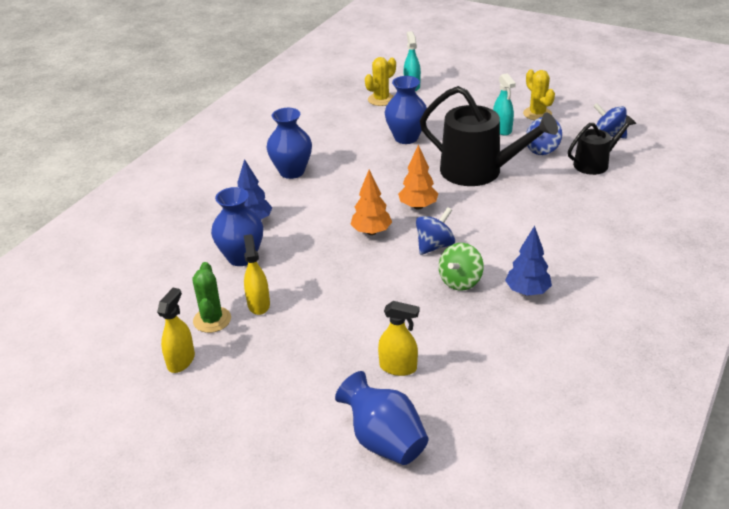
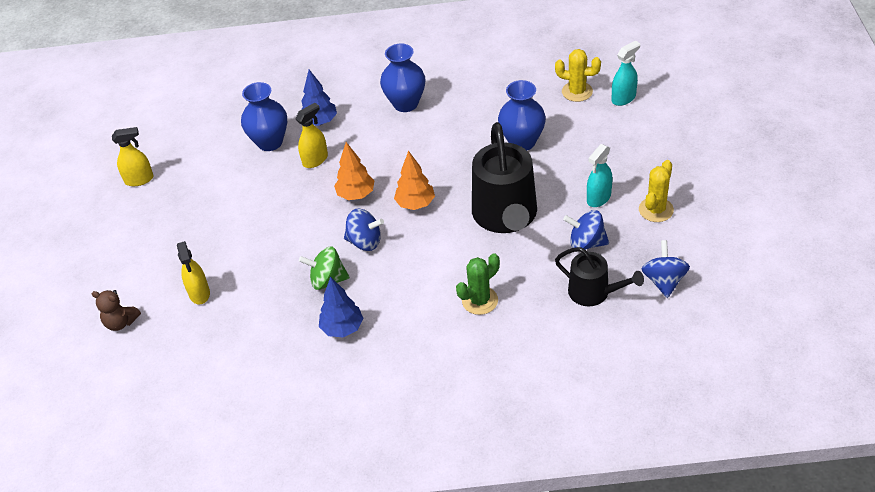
camera: 60 degrees right, 10 degrees up
(212, 320) = (189, 169): green cactus -> green cactus (480, 300)
(258, 304) = (221, 182): yellow spray bottle -> yellow spray bottle (315, 160)
(384, 440) = (121, 322): blue vase -> brown teddy bear

